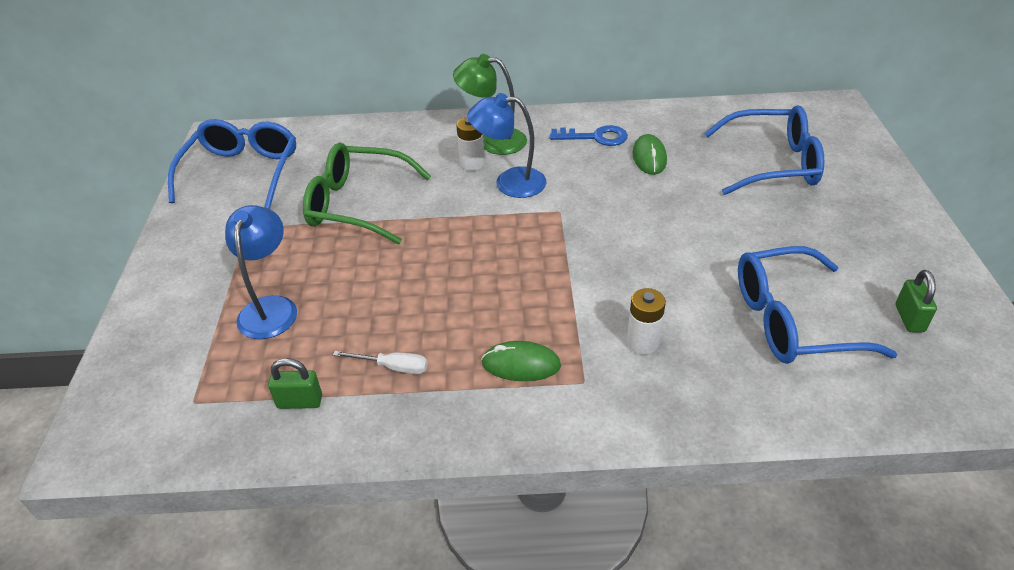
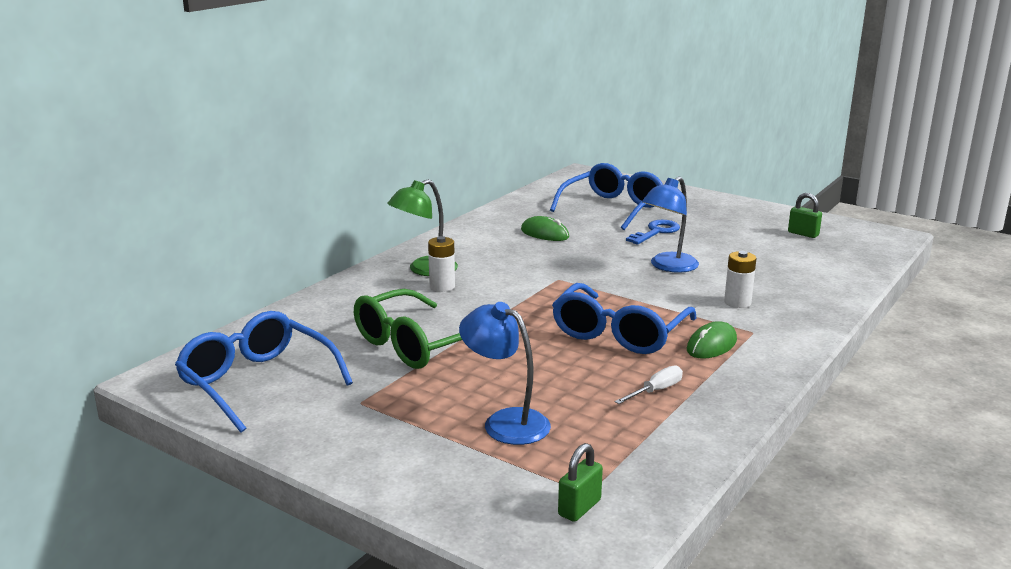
camera: 55 degrees left, 20 degrees down
(300, 401) = (649, 440): green padlock -> green padlock (579, 508)
(509, 182) = (493, 282): blue lamp -> blue lamp (668, 266)
(595, 137) = (488, 239): blue key -> blue key (656, 232)
(791, 321) = (769, 259): blue glasses -> blue glasses (619, 333)

